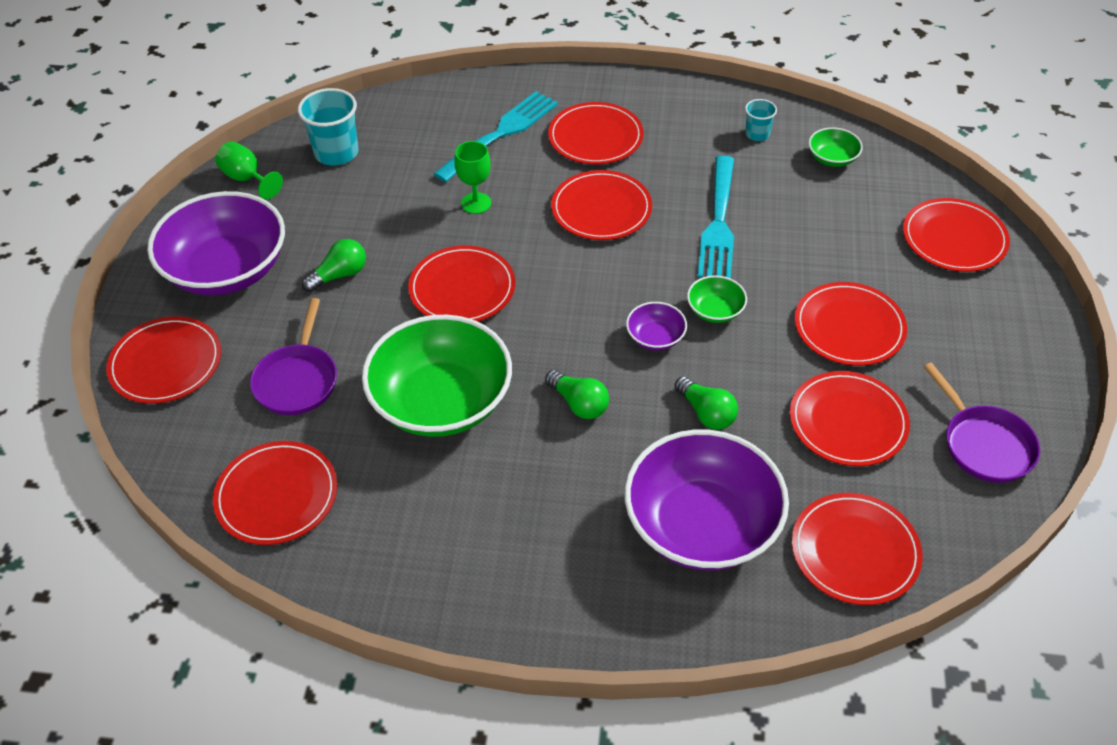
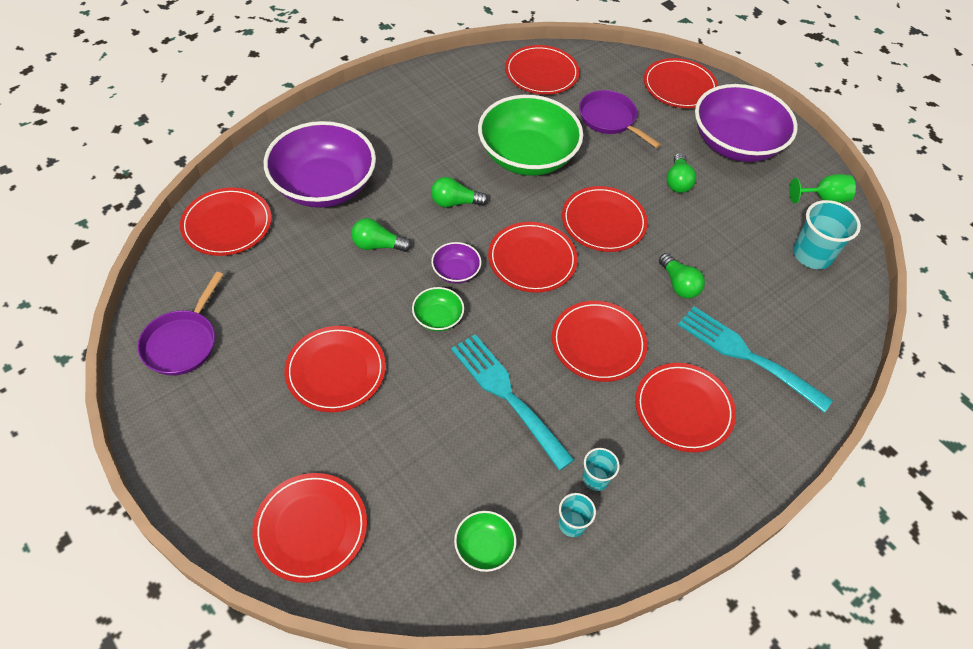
camera: 130 degrees right, 5 degrees up
(476, 203) = (678, 284): green goblet -> green light bulb
(501, 134) = (747, 355): turquoise fork -> turquoise fork turned 135 degrees clockwise
(711, 143) = (595, 478): none -> turquoise cup
(848, 422) = (285, 298): red plate -> red plate (532, 259)
(984, 444) = (182, 342): purple pan -> purple pan turned 90 degrees counterclockwise

